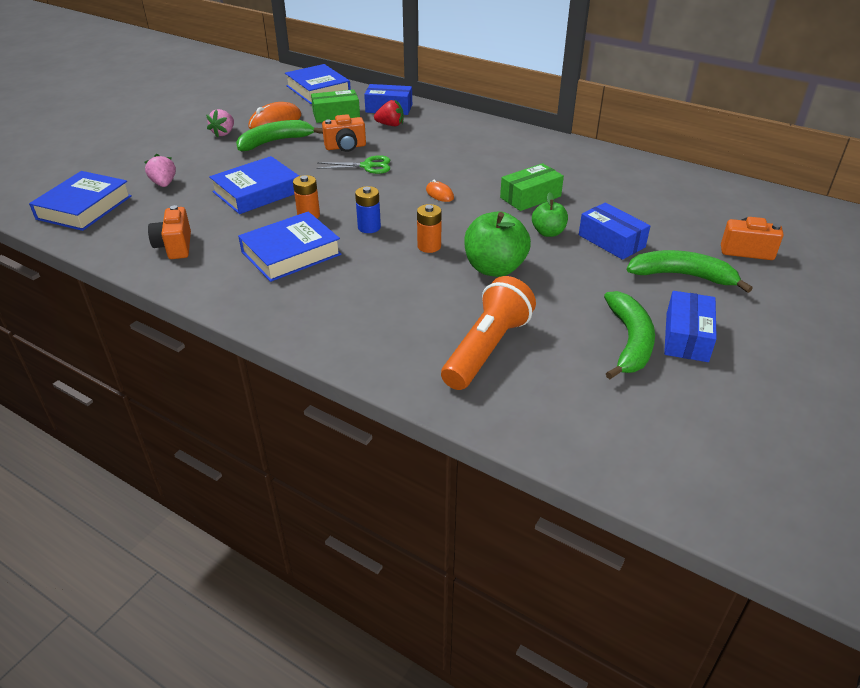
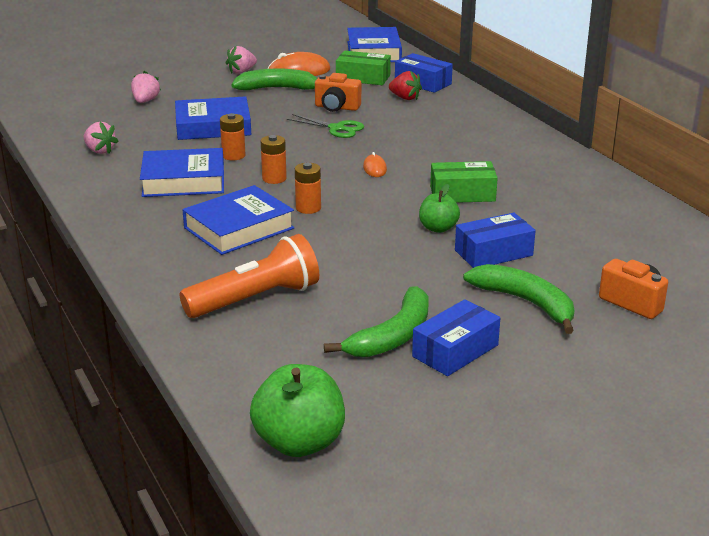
camera: 30 degrees right, 10 degrees down
(84, 207) = (66, 104): blue book -> blue book (239, 228)
(175, 246) = (100, 151): orange camera -> pink strawberry
(369, 227) = (274, 178): blue battery -> orange battery
(494, 268) = (345, 242): green apple -> green apple (299, 442)
(611, 241) = (493, 253): blue box -> blue box turned 75 degrees clockwise

